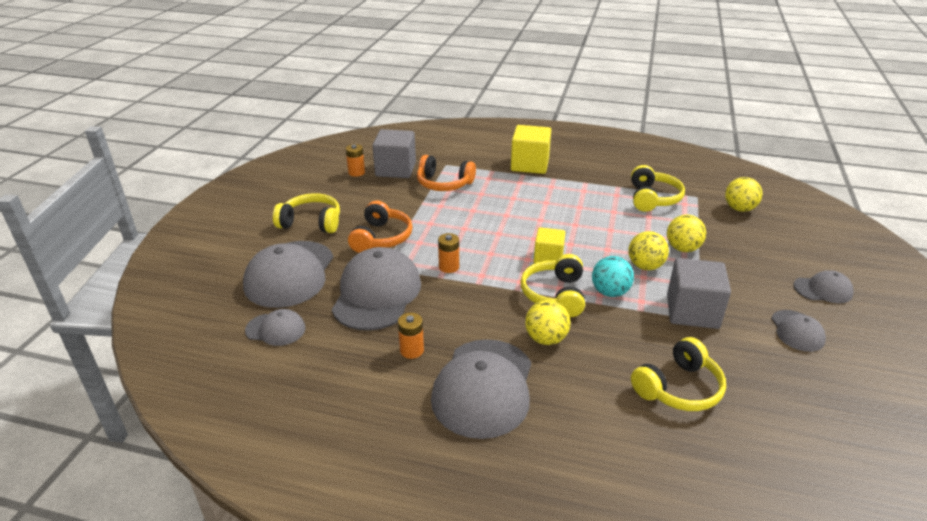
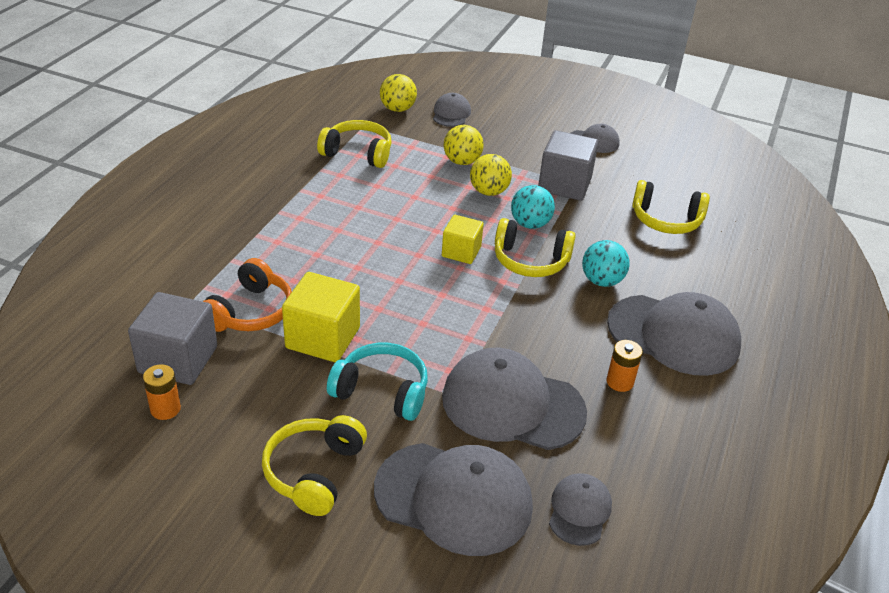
camera: 85 degrees left, 5 degrees up
(381, 238) = (382, 391): orange headphones -> turquoise headphones
(449, 267) = (465, 333): orange battery -> none
(529, 165) = (232, 224): yellow cube -> yellow cube (323, 338)
(546, 339) = (601, 281): yellow ball -> turquoise ball
(678, 388) = (666, 220): yellow headphones -> yellow headphones turned 135 degrees clockwise
(823, 290) = (539, 111): grey cap -> grey cap (451, 114)

